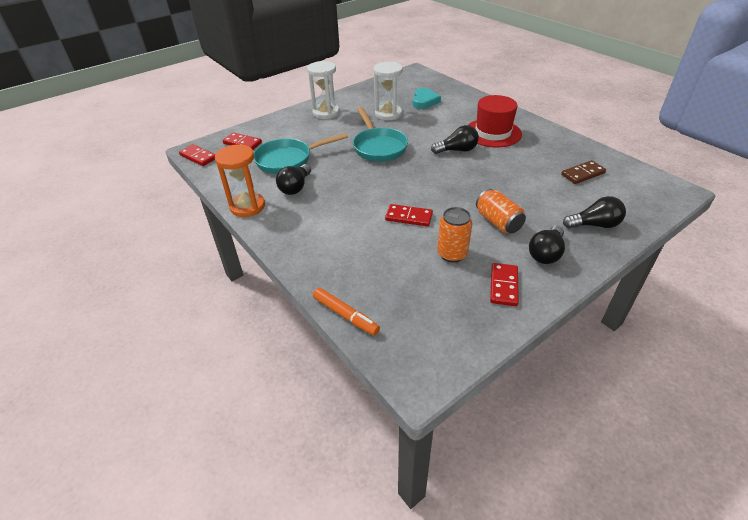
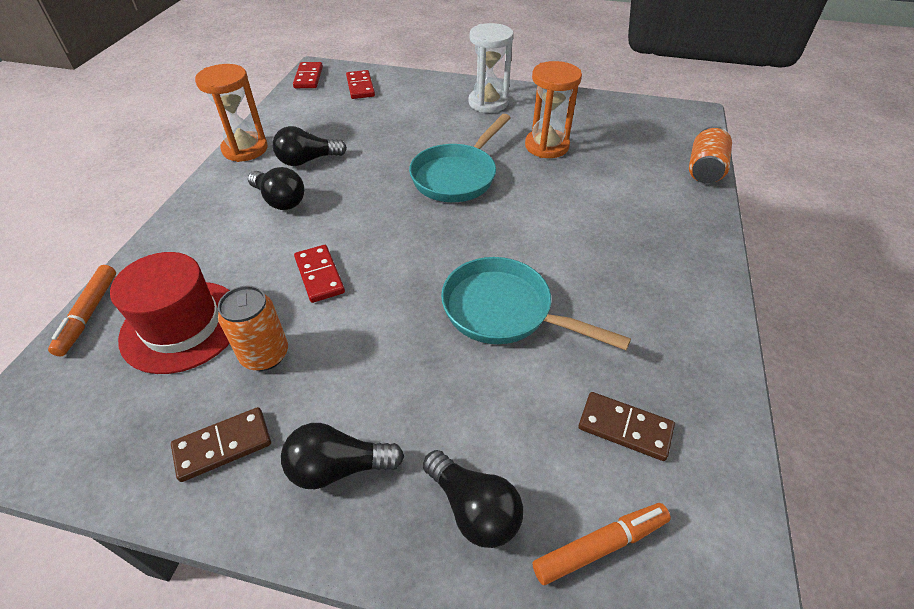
camera: 50 degrees right, 5 degrees up
(288, 160) = (358, 129): turquoise pan -> turquoise pan (504, 311)
(388, 114) = (546, 146): white hourglass -> orange hourglass
(424, 101) = (622, 159): turquoise heart -> none
(457, 150) = (528, 246): black light bulb -> black light bulb (280, 200)
(493, 133) = (622, 261): red hat -> red hat (182, 326)
(498, 222) = (379, 372): orange can -> orange can (704, 170)
(504, 286) = (223, 446): red domino -> brown domino
(630, 203) = (600, 546): none -> orange marker

